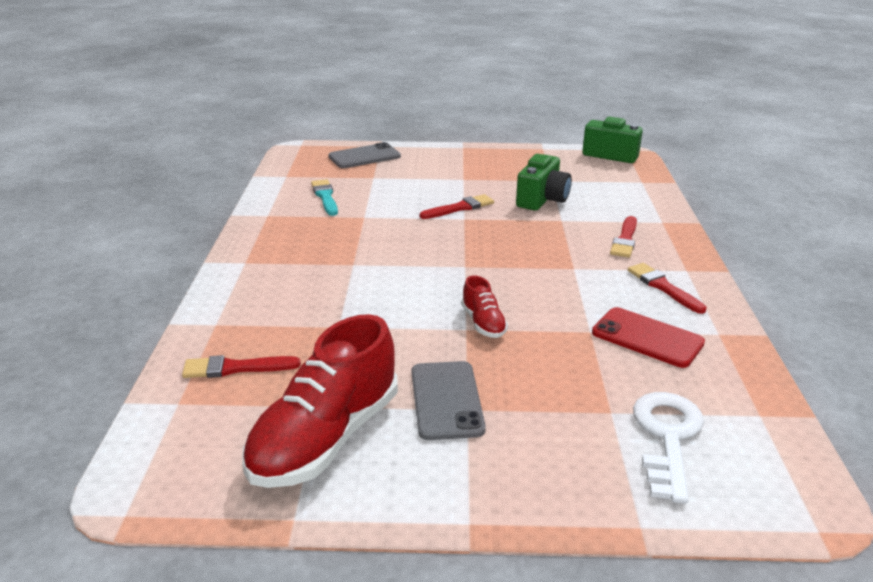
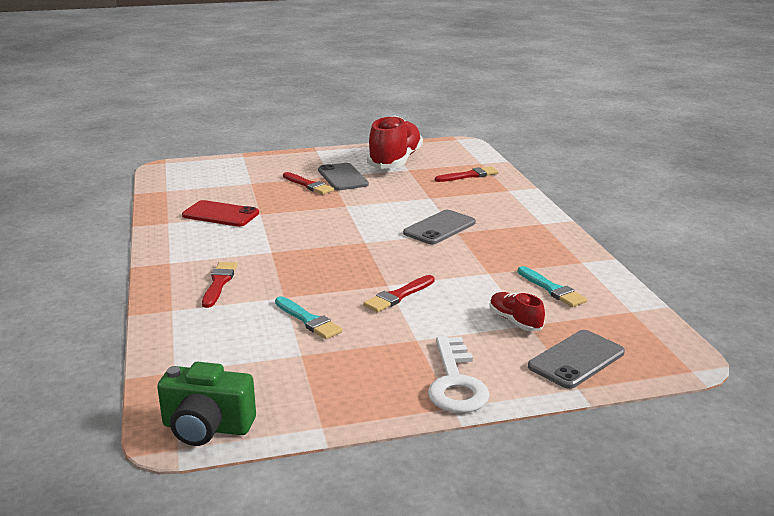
camera: 165 degrees right, 5 degrees down
(368, 272) = (439, 228): none -> grey phone
(483, 323) = (335, 209): red shoe -> red shoe (515, 321)
(542, 200) = (308, 320): green camera -> turquoise brush
(663, 287) = (197, 246): red brush -> red brush (309, 185)
(667, 437) = (223, 178): white key -> white key (455, 382)

